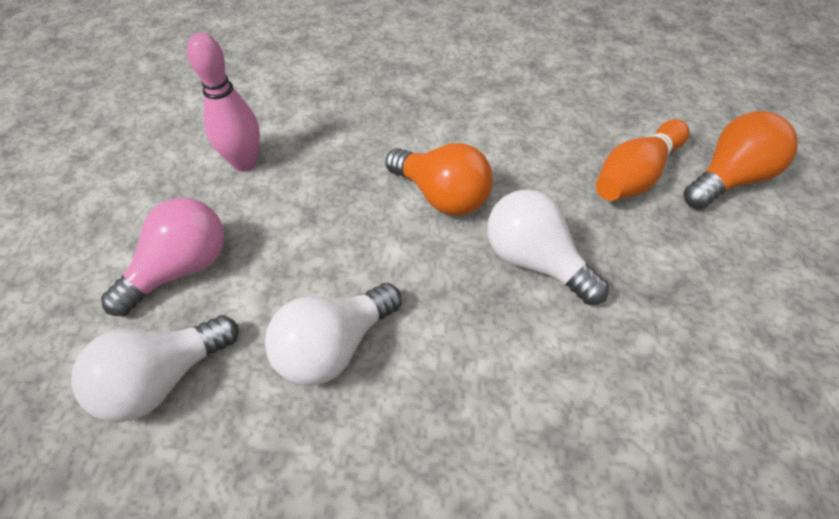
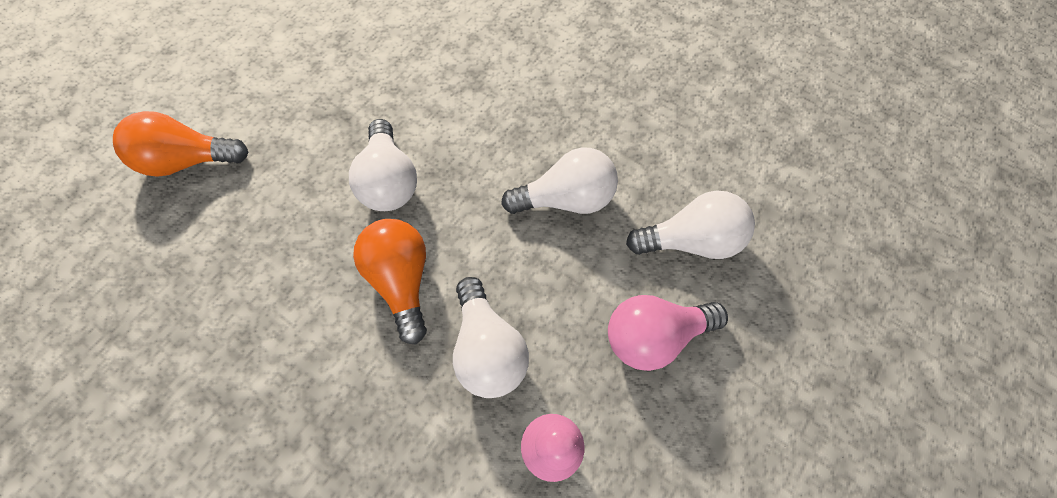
camera: 150 degrees left, 15 degrees up
(331, 191) = (488, 348): none -> white light bulb
(636, 176) = (244, 205): orange bowling pin -> none

